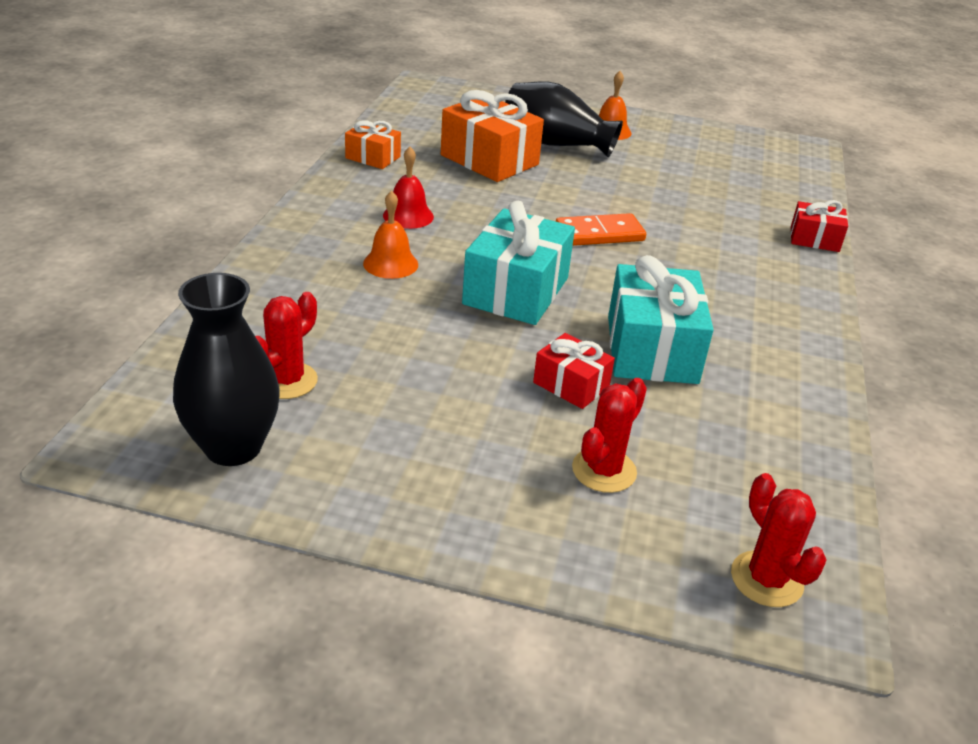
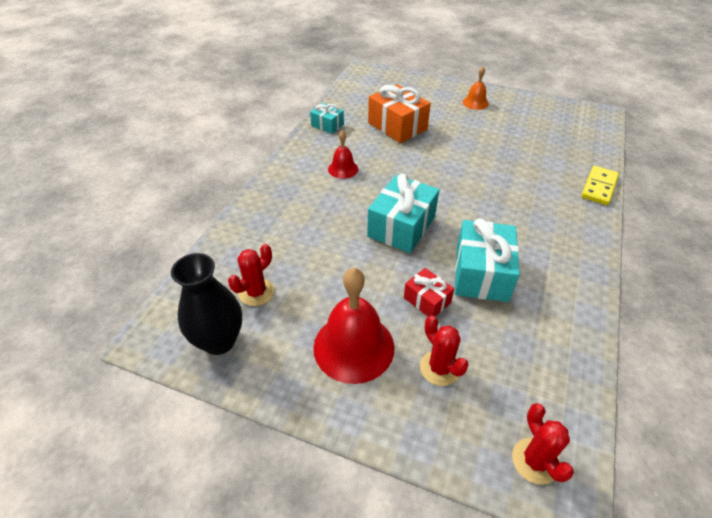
camera: 10 degrees right, 10 degrees up
(373, 157) = (327, 125): orange gift -> turquoise gift
(390, 264) = (328, 205): orange bell -> none
(462, 448) = (353, 347): none -> red bell
(555, 144) = (439, 113): black vase -> none
(599, 234) = (459, 183): orange domino -> none
(604, 470) = (439, 368): red cactus -> red cactus turned 75 degrees counterclockwise
(814, 239) = (599, 187): red gift -> yellow domino

